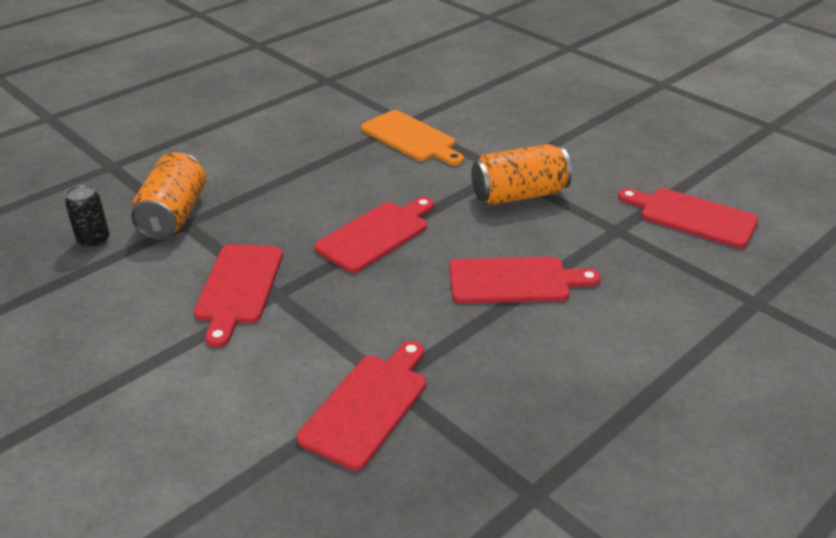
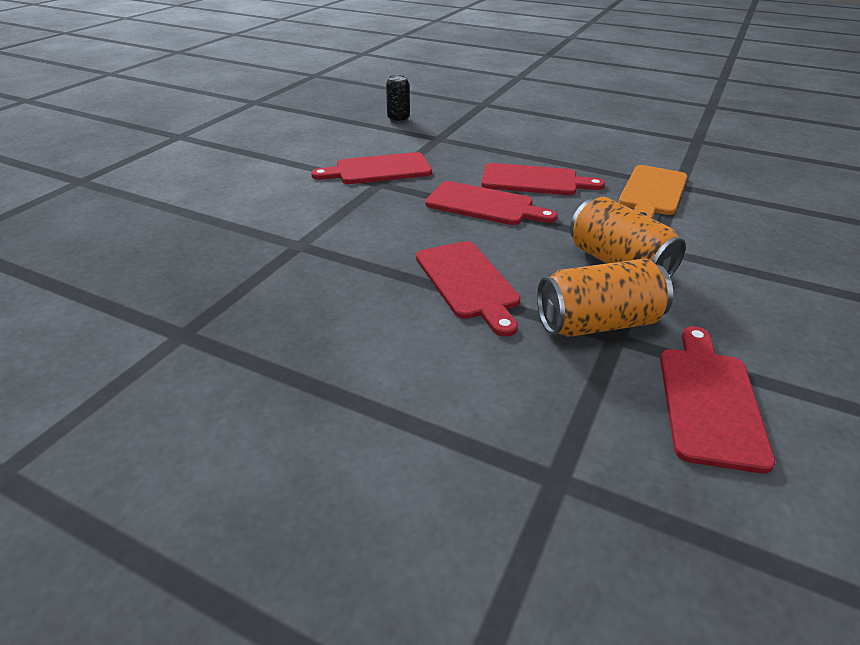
camera: 70 degrees right, 0 degrees up
(173, 215) = (445, 133): orange can -> orange can (598, 323)
(368, 406) = (269, 241): red cutting board -> red cutting board (534, 181)

